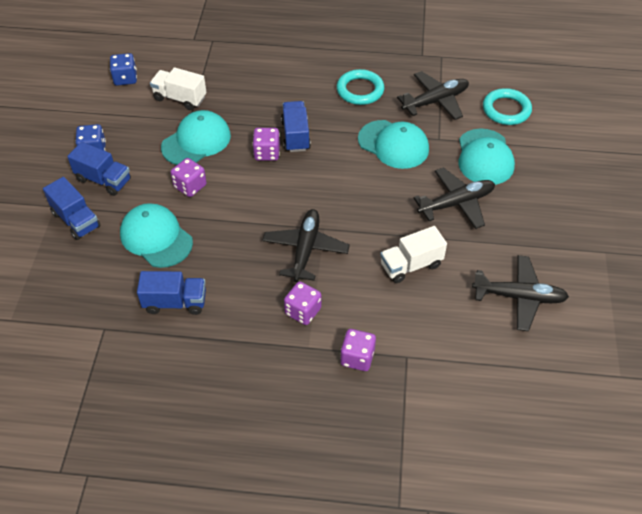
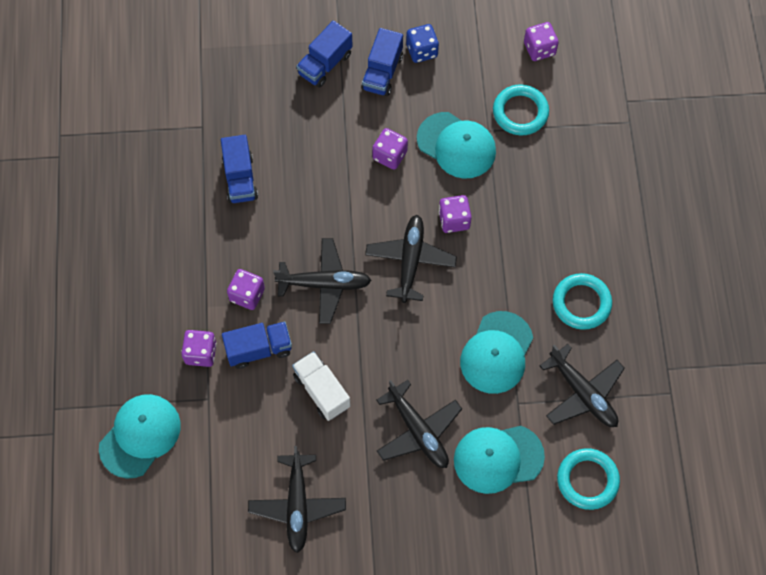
camera: 80 degrees right, 15 degrees up
(125, 78) = (539, 49): blue dice -> purple dice
(156, 237) = (315, 141): turquoise cap -> turquoise cap (140, 436)
(180, 98) = (520, 112): white truck -> turquoise ring
(295, 135) = (488, 245): blue truck -> blue truck (259, 349)
(297, 186) = (410, 261): none -> black plane

